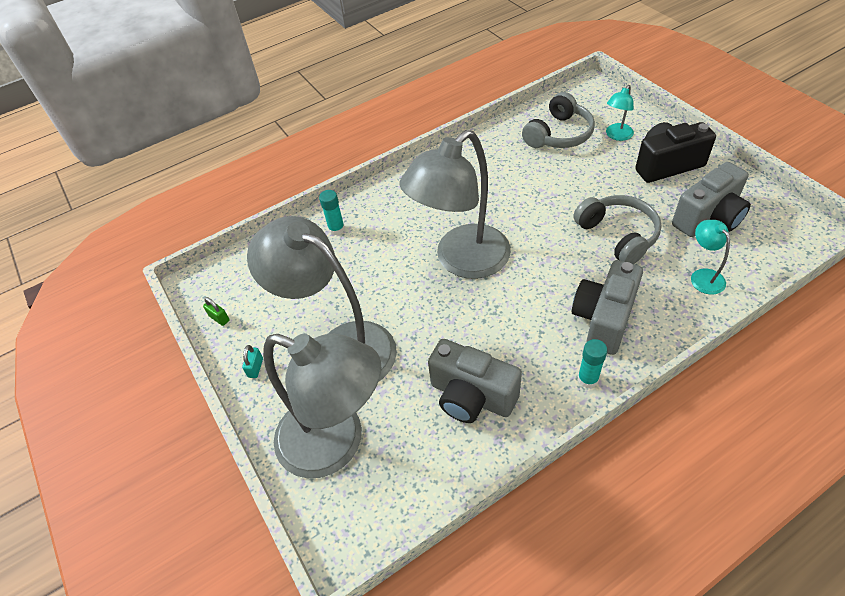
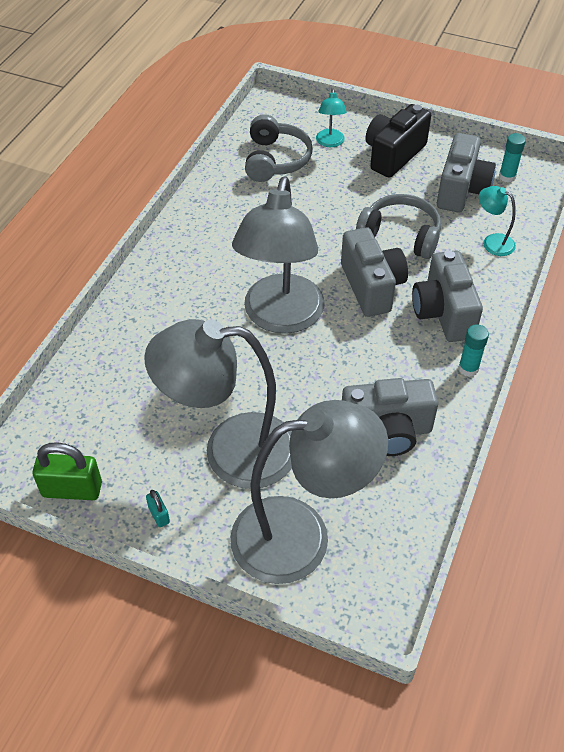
camera: 40 degrees left, 0 degrees up
(219, 318) = (72, 489): green padlock -> green padlock, size x2.05
(336, 229) = (124, 342): turquoise glue stick -> turquoise glue stick (507, 177)
(557, 268) = (372, 287): none -> grey camera

